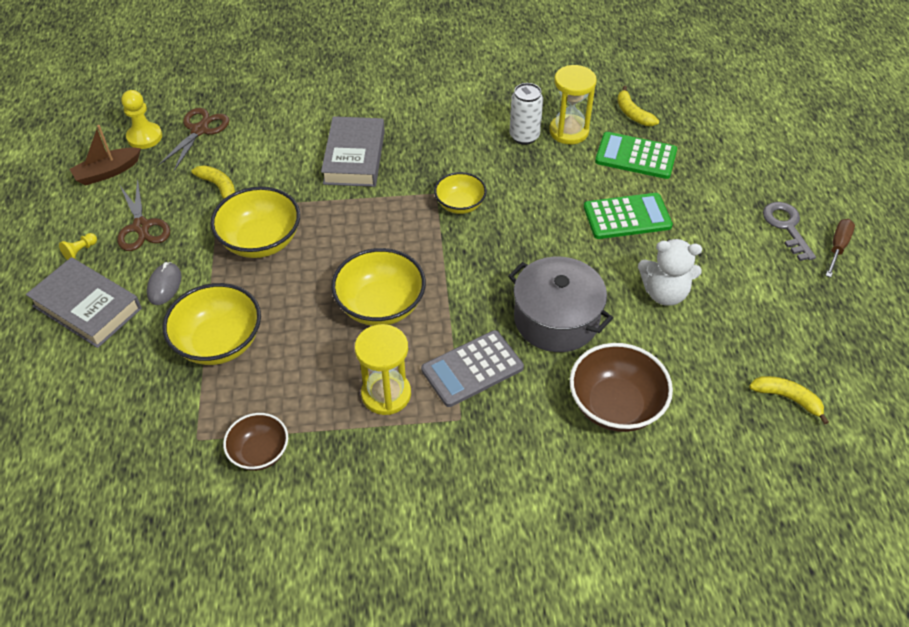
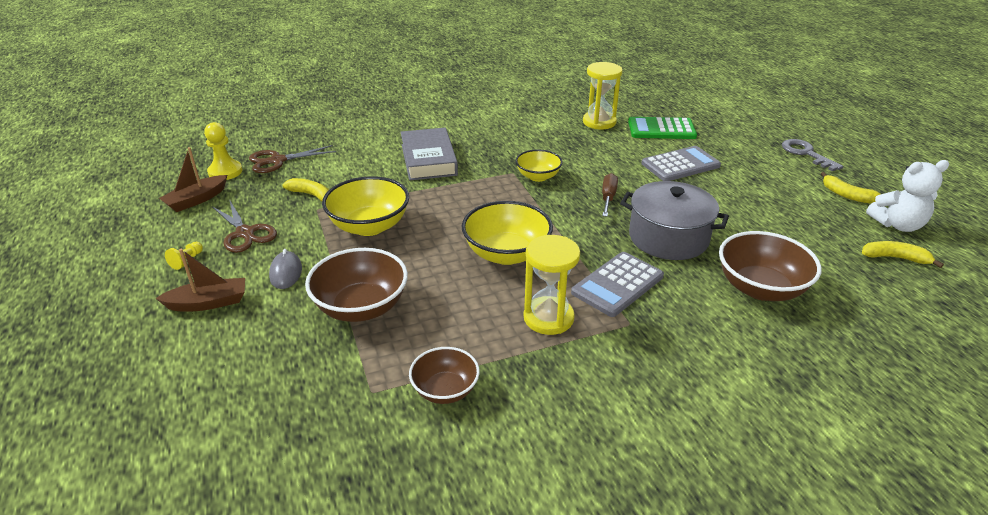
camera: 15 degrees left, 15 degrees down
(87, 307) = (208, 303): grey book -> brown boat
(200, 130) = (277, 161): brown scissors -> brown scissors turned 120 degrees counterclockwise
(219, 342) = (361, 307): yellow bowl -> brown bowl
(524, 136) = (565, 129): white can -> none
(627, 217) = (680, 165): green calculator -> grey calculator
(632, 114) = (642, 106): yellow banana -> yellow banana (847, 195)
(664, 293) = (744, 207): white teddy bear -> white teddy bear (897, 225)
(838, 247) = (852, 159): brown screwdriver -> brown screwdriver (608, 197)

